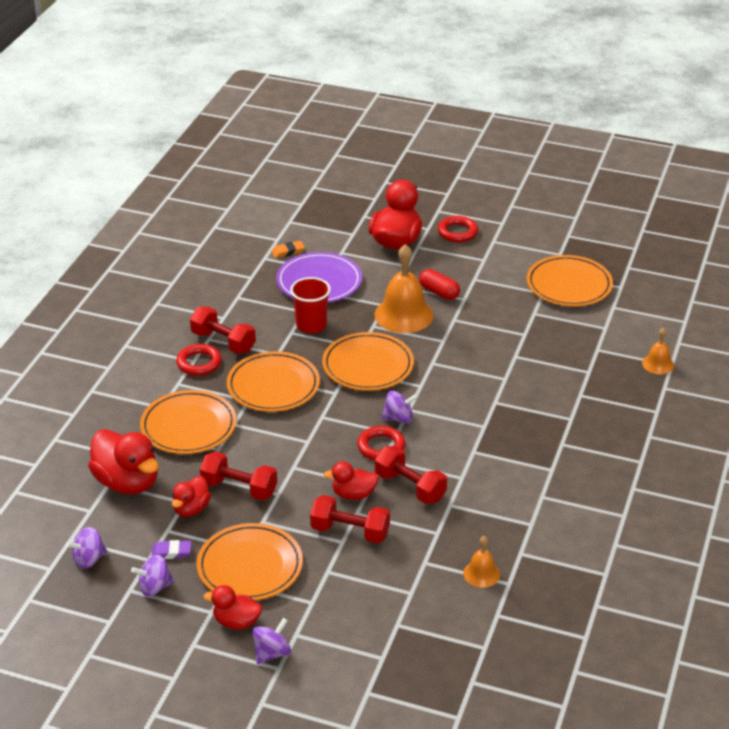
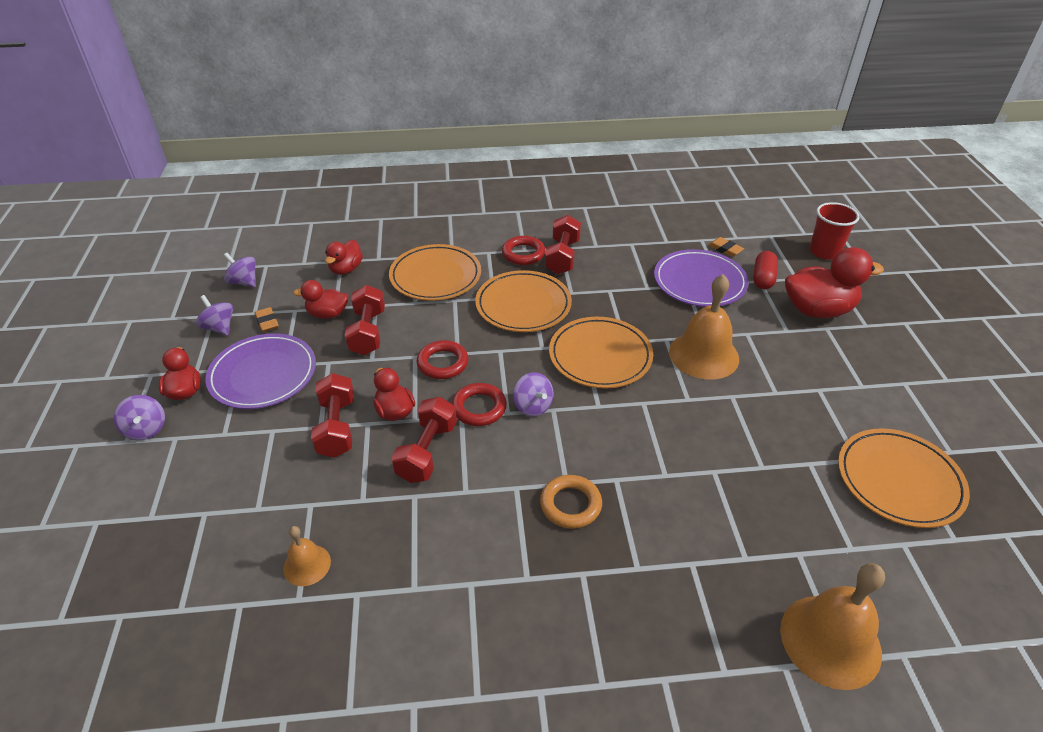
camera: 65 degrees right, 5 degrees up
(127, 482) = (346, 269): red duck -> red duck, size x0.57
(171, 552) = (267, 322): purple eraser -> orange eraser
(250, 566) = (263, 375): orange plate -> purple plate
(272, 653) = (146, 429): purple spinning top -> purple spinning top turned 45 degrees clockwise
(311, 325) = (630, 298): red cup -> red cup (824, 252)
(439, 292) = (766, 369): red capsule -> red capsule (763, 278)
(457, 232) = (886, 349): red ring -> red ring (442, 363)
(504, 430) = (570, 505): none -> orange ring
(658, 364) = (830, 640): orange bell -> orange bell, size x1.93

